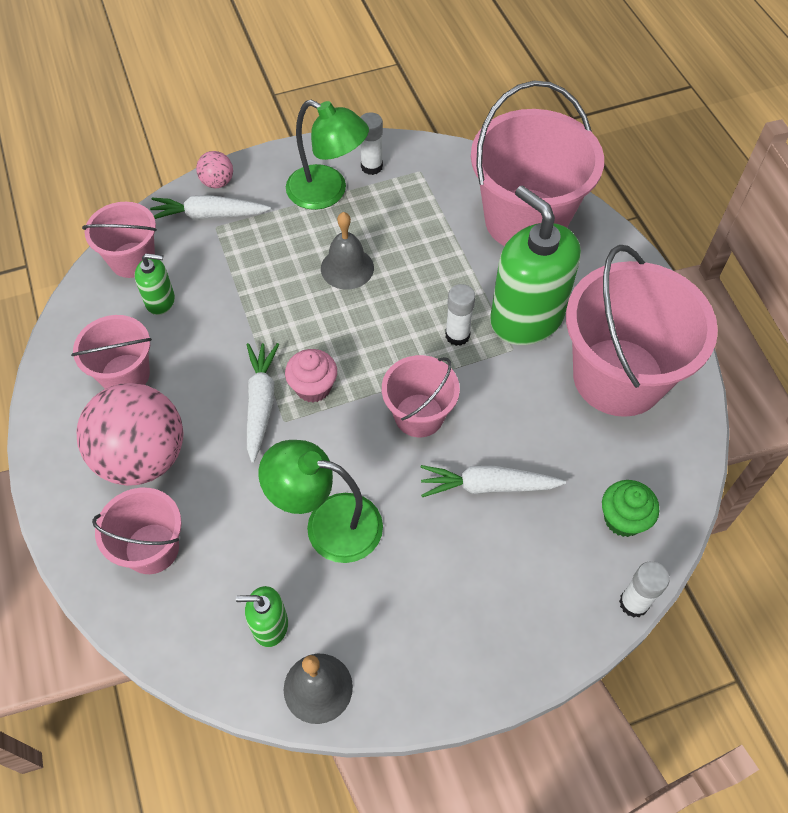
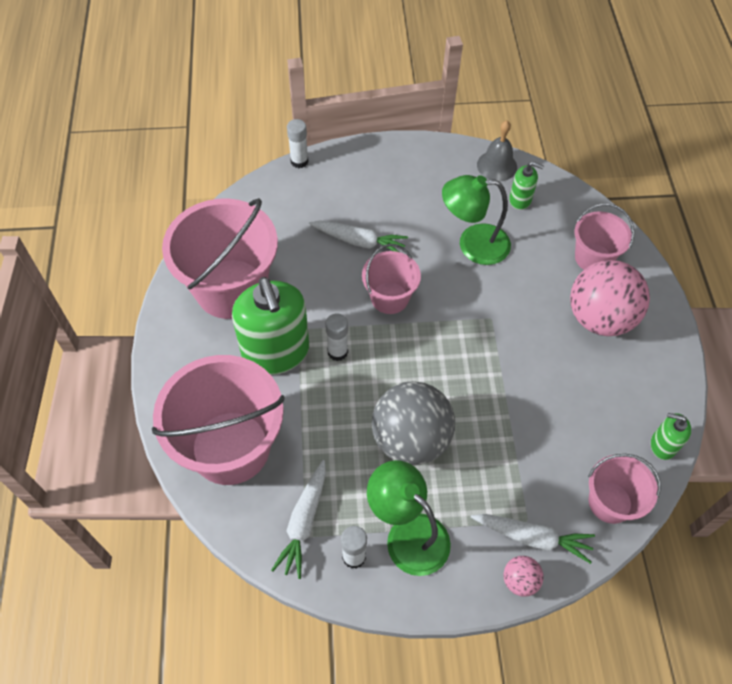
camera: 165 degrees left, 0 degrees up
(125, 374) = (614, 387): pink bucket -> none
(160, 301) = (583, 449): green soap dispenser -> green soap dispenser (663, 445)
(261, 404) = (507, 336): white carrot -> white carrot (304, 522)
(313, 387) = (464, 338): pink cupcake -> none
(328, 524) = (473, 244): green lamp -> green lamp turned 150 degrees clockwise
(347, 268) = (410, 439): grey bell -> grey ball
(623, 519) = (280, 202): green cupcake -> none

